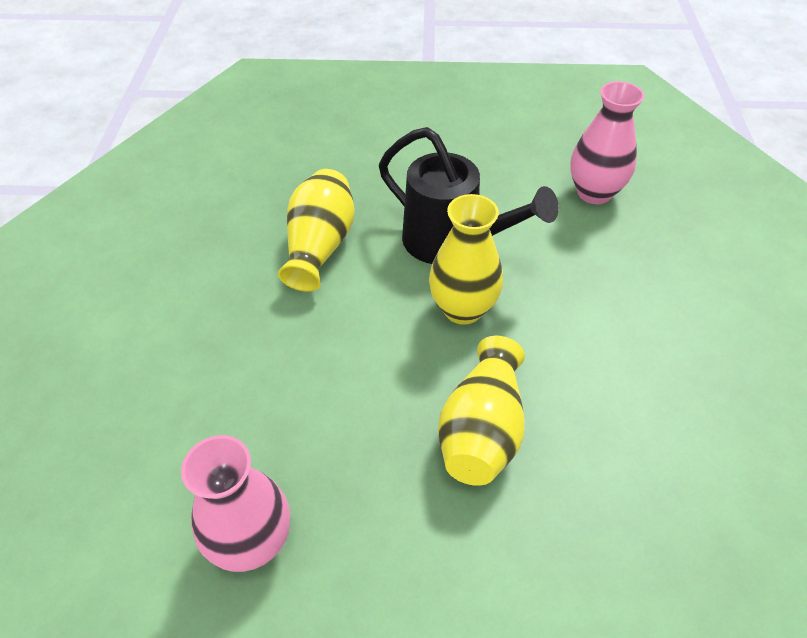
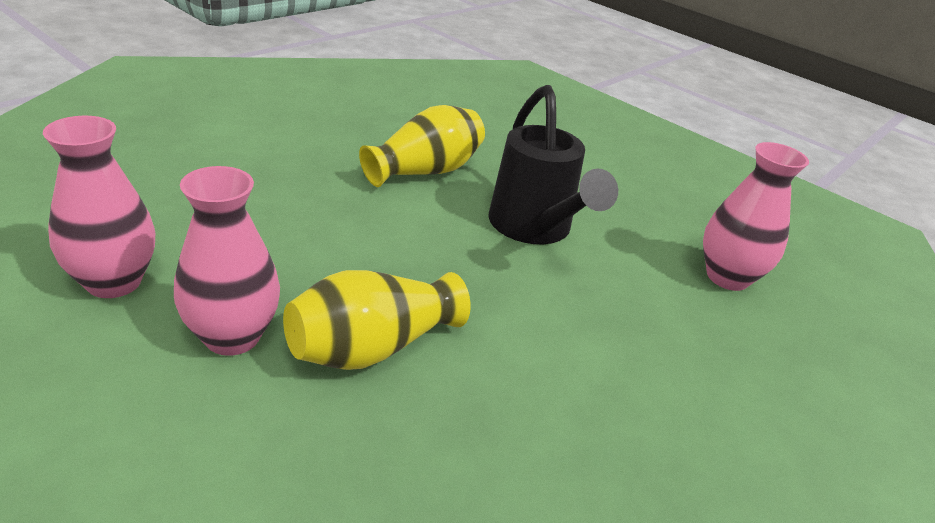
camera: 35 degrees right, 15 degrees down
(393, 504) = (232, 336): none -> pink vase
(462, 309) = (479, 269): yellow vase -> none

